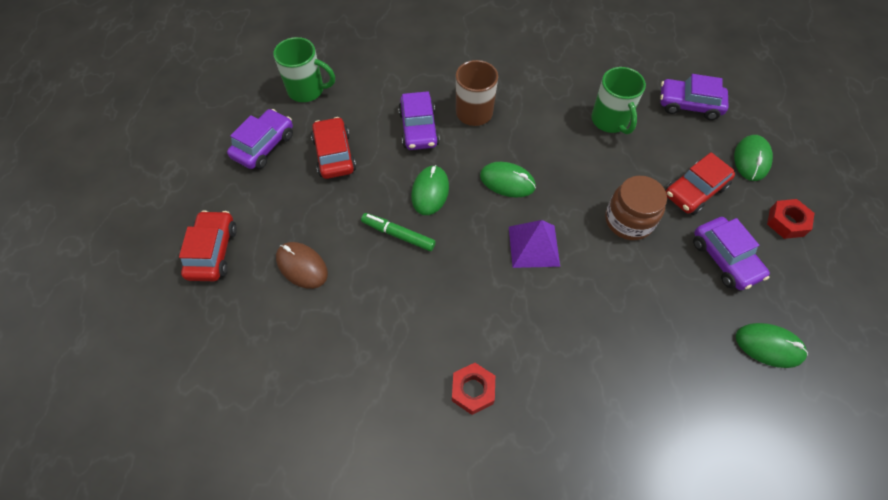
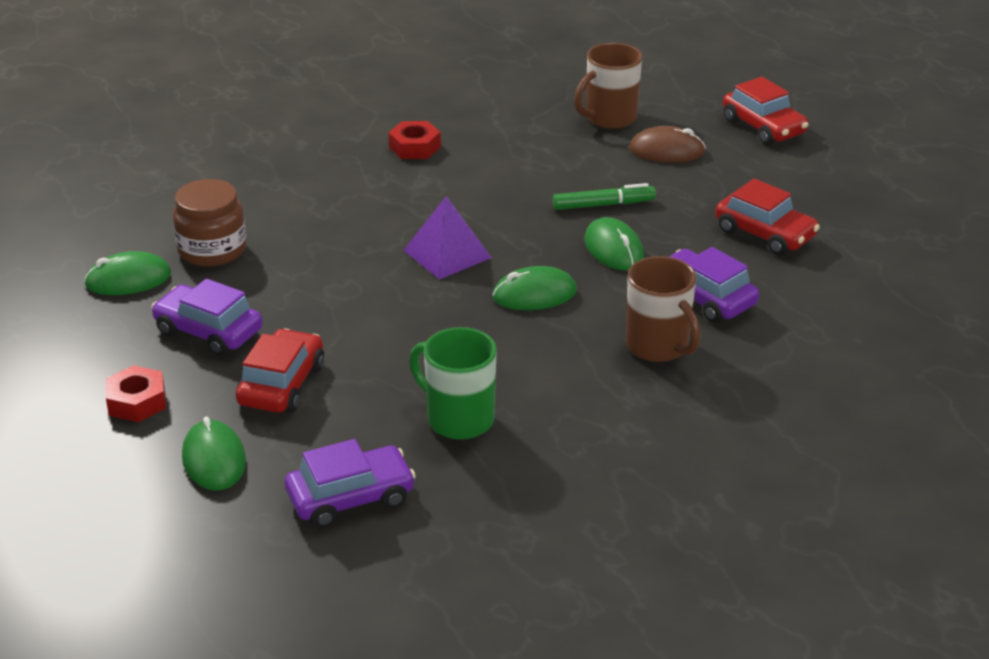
camera: 145 degrees right, 25 degrees down
(264, 146) = (852, 208): purple car -> none
(298, 333) = (609, 118): none -> brown mug
(307, 90) = (896, 275): green mug -> none
(628, 220) = (351, 319): brown jar -> brown jar (212, 250)

